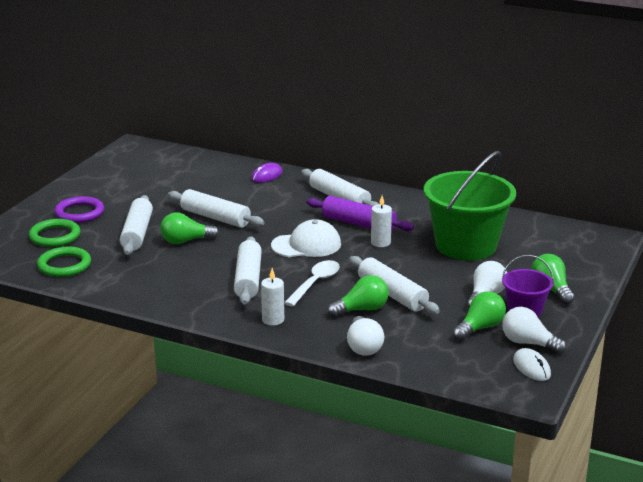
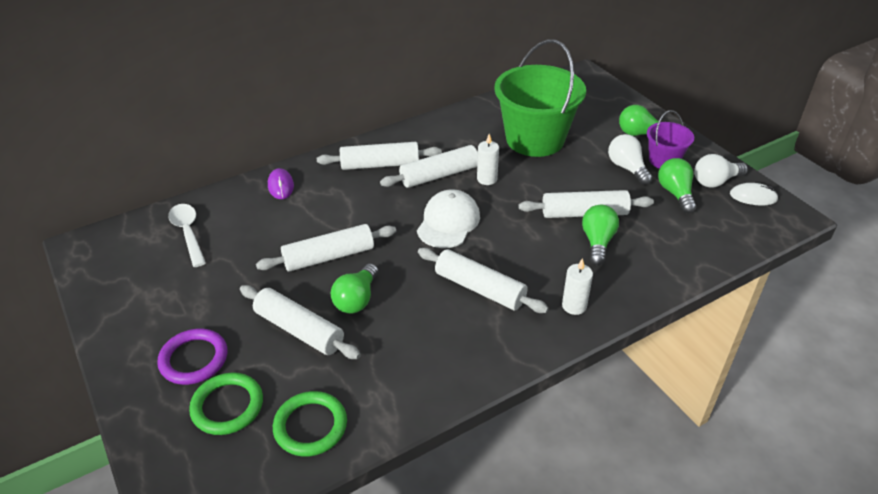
camera: 55 degrees left, 15 degrees up
(315, 283) = (526, 249): white spoon -> white spoon (188, 233)
(359, 223) = (439, 175): purple rolling pin -> white rolling pin
(363, 347) = (664, 270): white light bulb -> none

